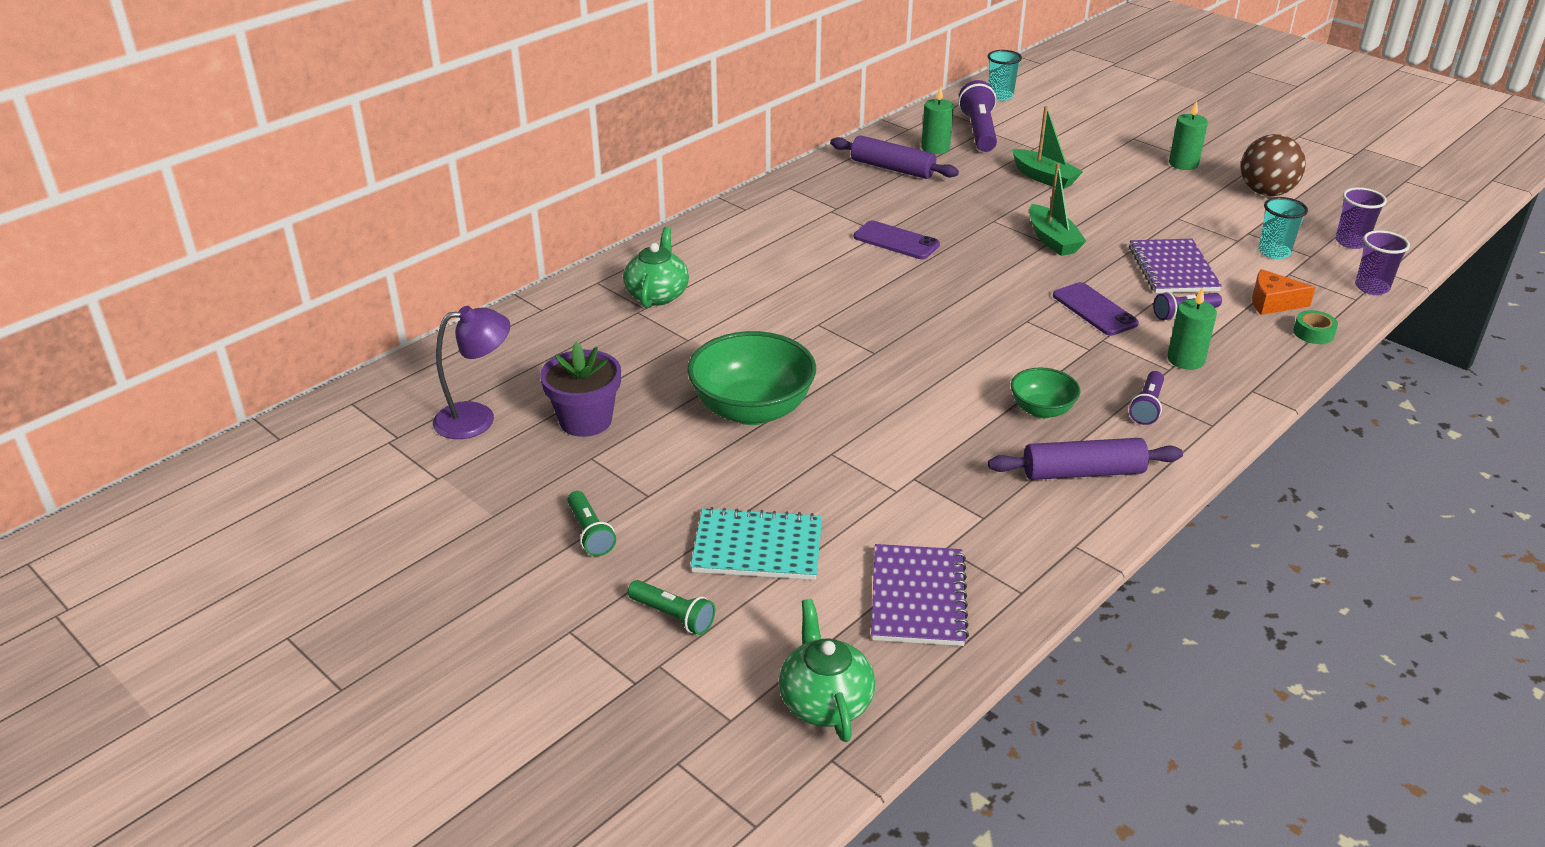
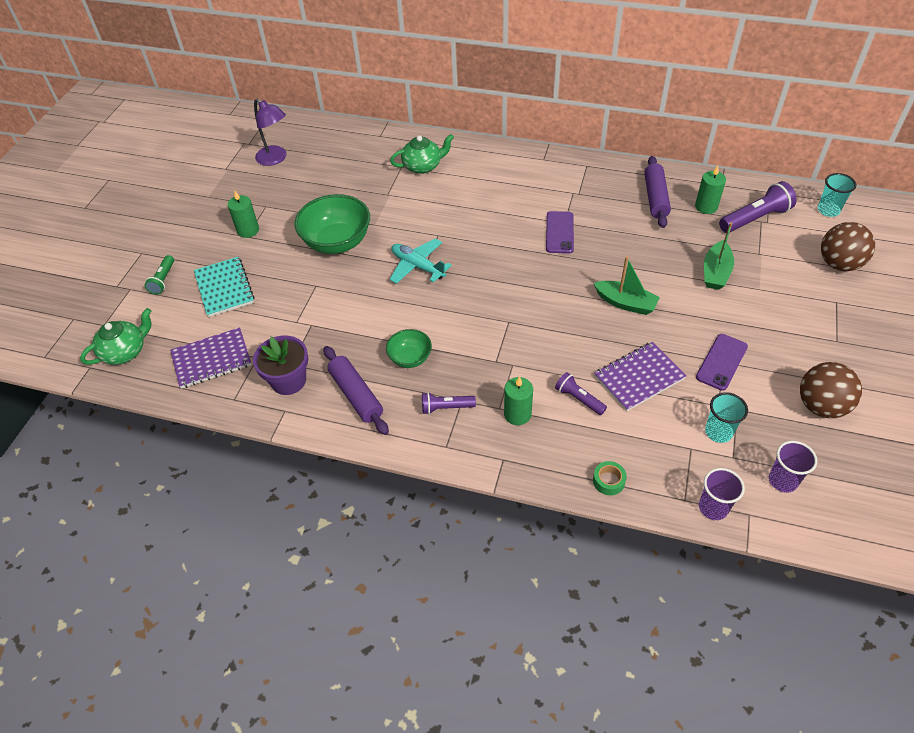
camera: 65 degrees right, 15 degrees up
(585, 420) = (293, 191): purple flower pot -> purple flower pot (288, 381)
(590, 533) = (209, 230): green flashlight -> none
(867, 356) = (418, 266): none -> turquoise plane
(1052, 240) = (625, 303): green boat -> green boat turned 105 degrees counterclockwise
(1081, 118) = (839, 264): none -> brown ball
(1094, 310) = (547, 350): purple phone -> purple phone (721, 362)
(1183, 164) = (821, 343): green candle -> green candle (248, 230)
(1273, 302) = (635, 447): orange cheese -> none

